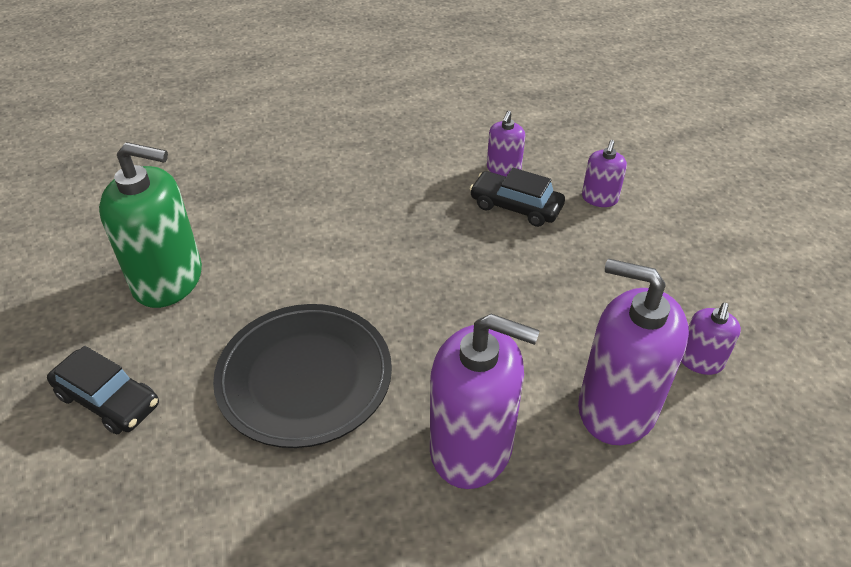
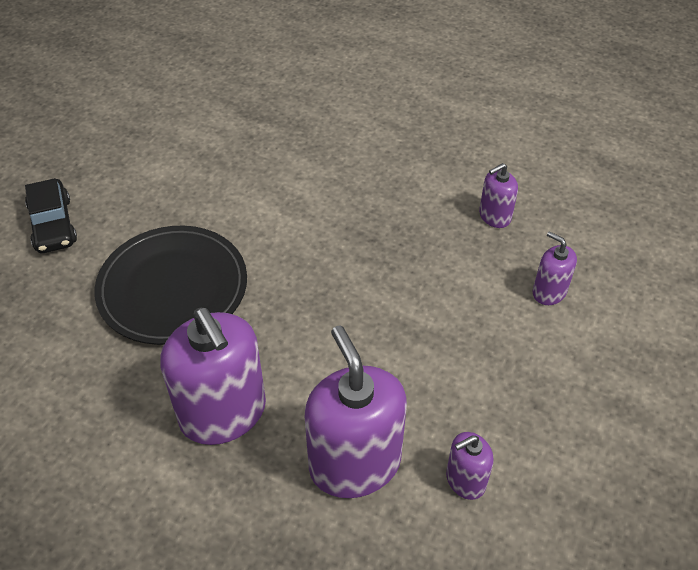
camera: 40 degrees right, 5 degrees up
(168, 279) = (162, 162): green soap dispenser -> none
(516, 206) = (466, 255): black car -> none
(599, 198) = (549, 292): purple soap dispenser -> purple soap dispenser turned 75 degrees clockwise

